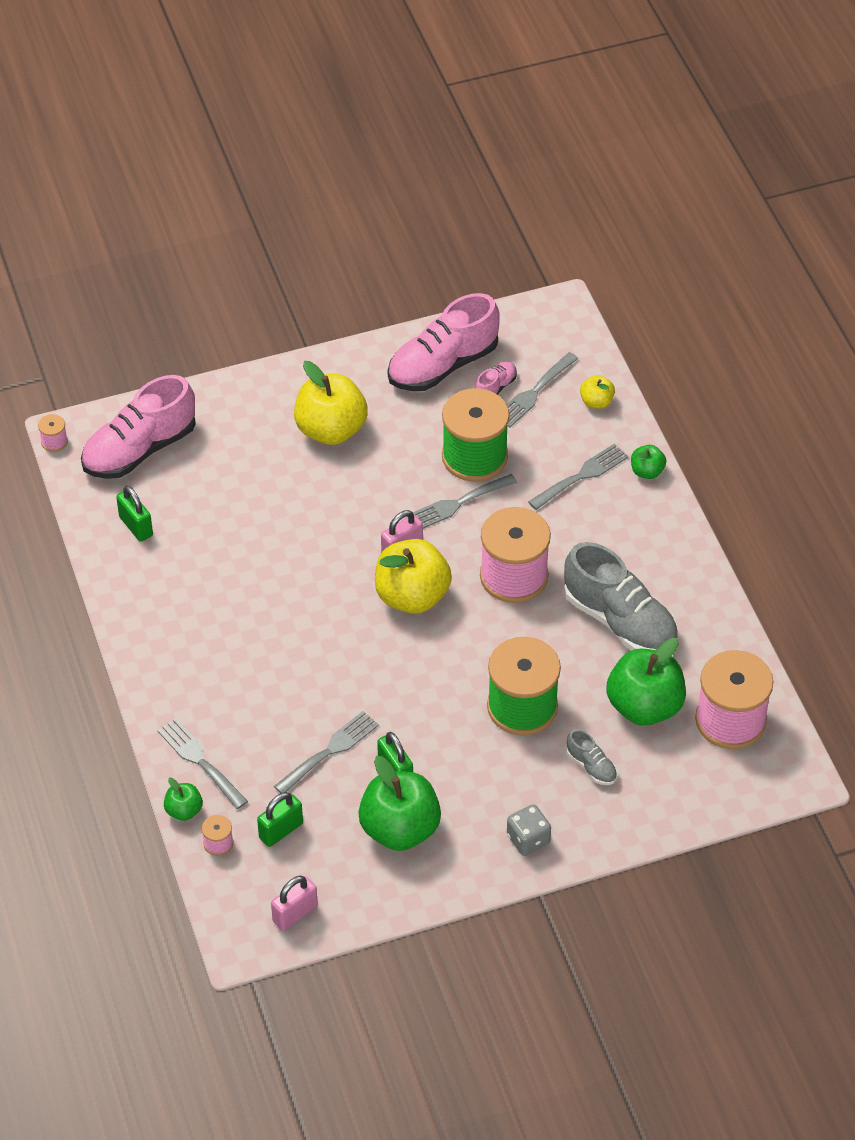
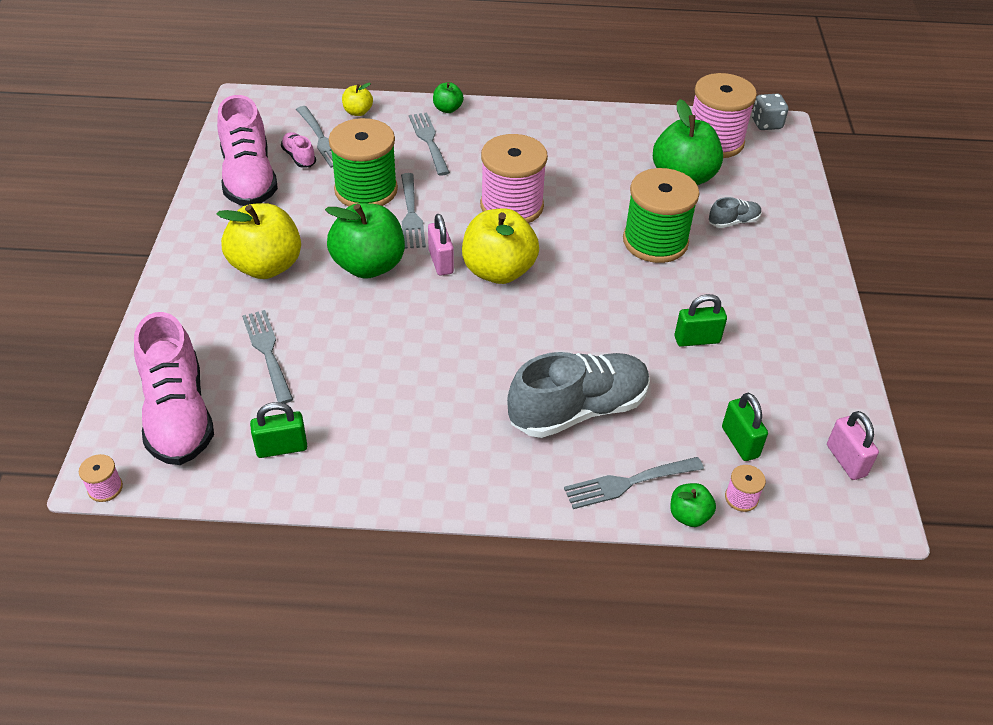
camera: 70 degrees left, 5 degrees down
(330, 751) = (654, 377): grey fork -> grey fork (267, 352)
(400, 829) = (763, 355): green apple -> green apple (369, 266)
(528, 839) = (799, 279): grey dice -> grey dice (766, 124)
(620, 621) = (590, 165): grey shoe -> grey shoe (578, 410)

